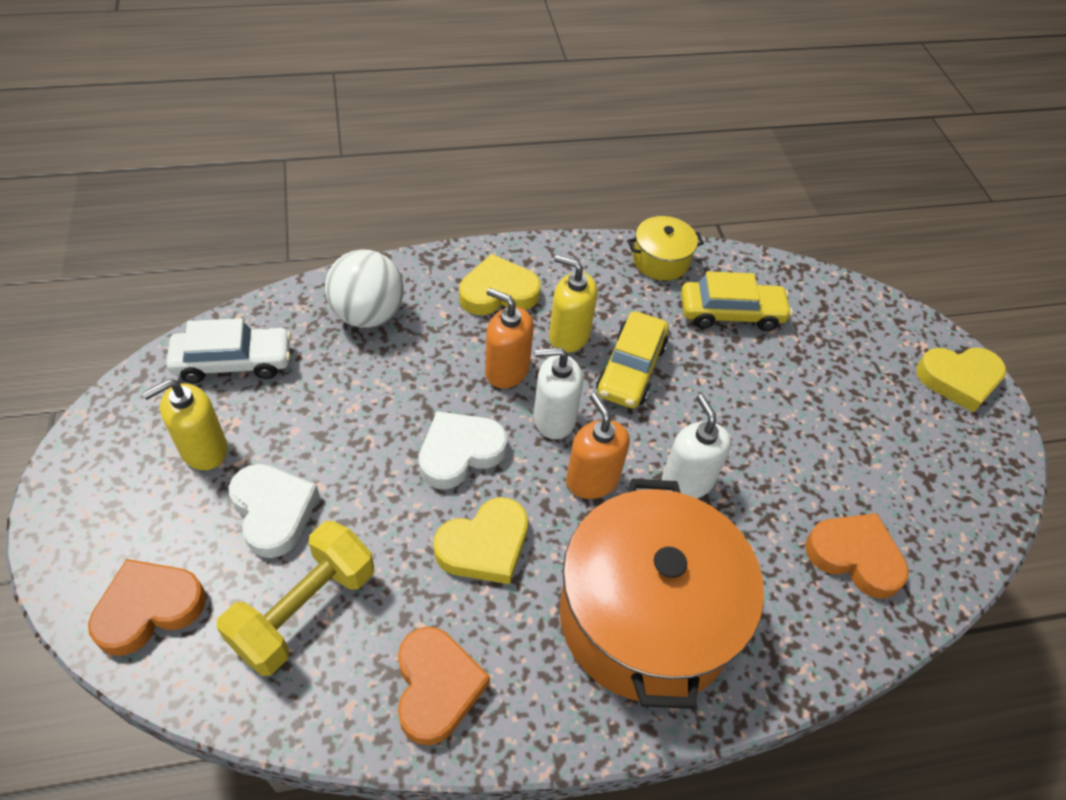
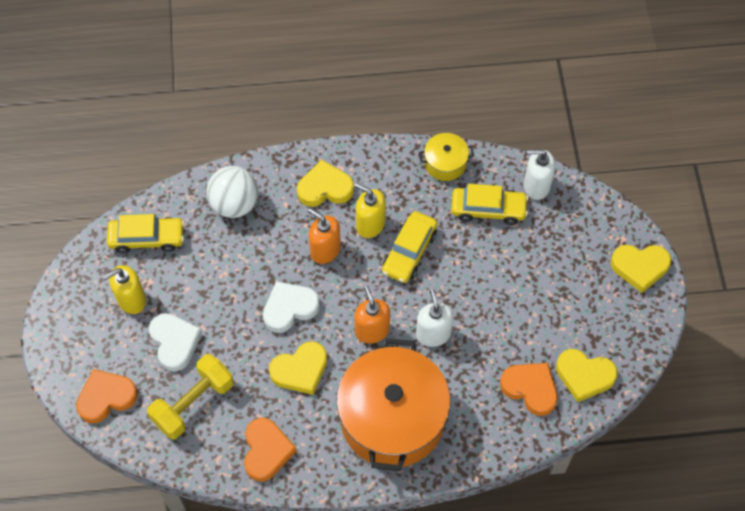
camera: 10 degrees right, 10 degrees up
(233, 362) = (147, 238): white car -> yellow car
(554, 419) = (352, 287): white soap dispenser -> white soap dispenser (536, 186)
(930, 533) = (584, 376): none -> yellow heart

